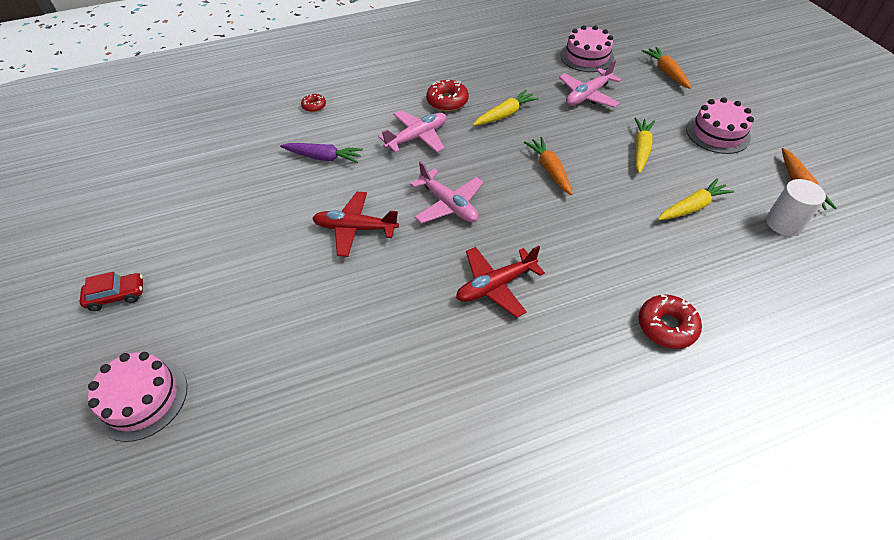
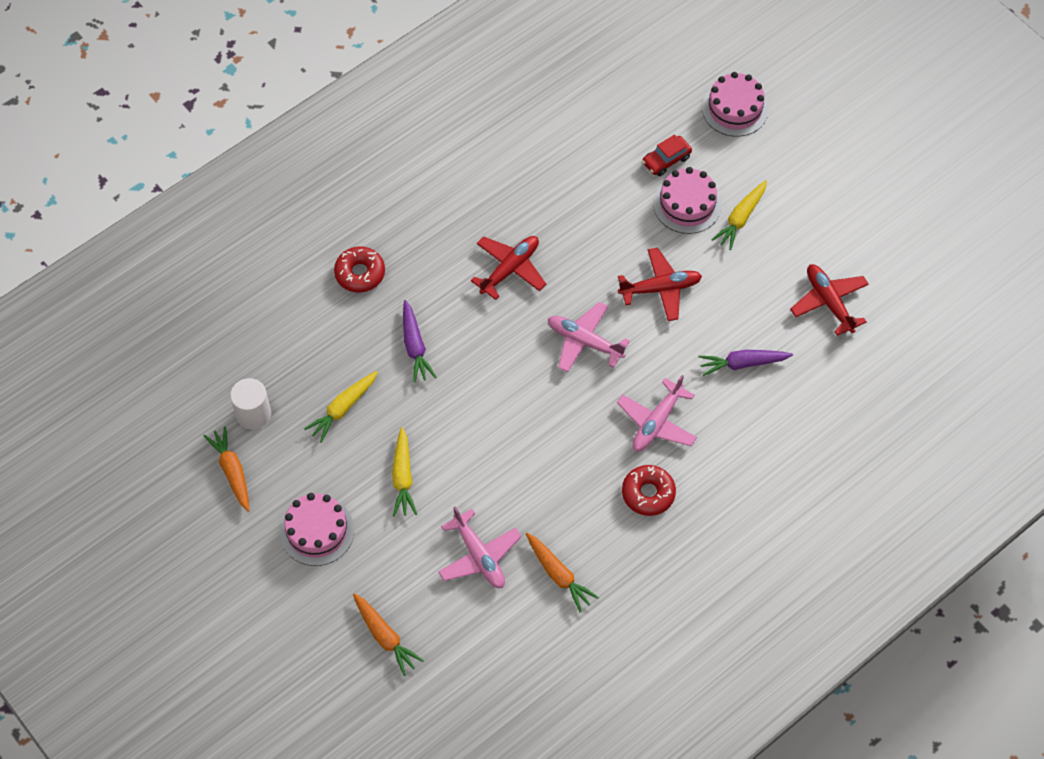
camera: 160 degrees right, 10 degrees up
(117, 296) = (821, 169): red car -> red car (666, 160)
(219, 181) = (829, 302): none -> red plane
(314, 106) = (802, 437): red donut -> none
(505, 114) = (570, 490): yellow carrot -> yellow carrot (740, 218)
(549, 170) = (496, 417): orange carrot -> orange carrot (558, 575)
(587, 57) = (496, 641): pink cake -> pink cake (687, 204)
(588, 95) = (479, 556): pink plane -> pink plane turned 120 degrees clockwise
(614, 240) = (415, 346): none -> purple carrot

